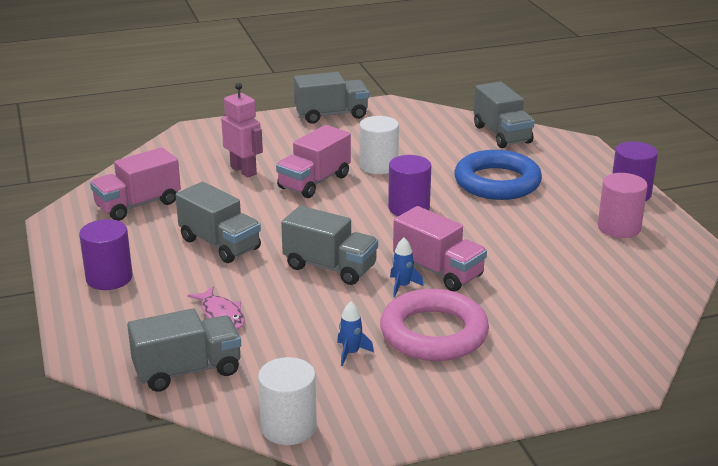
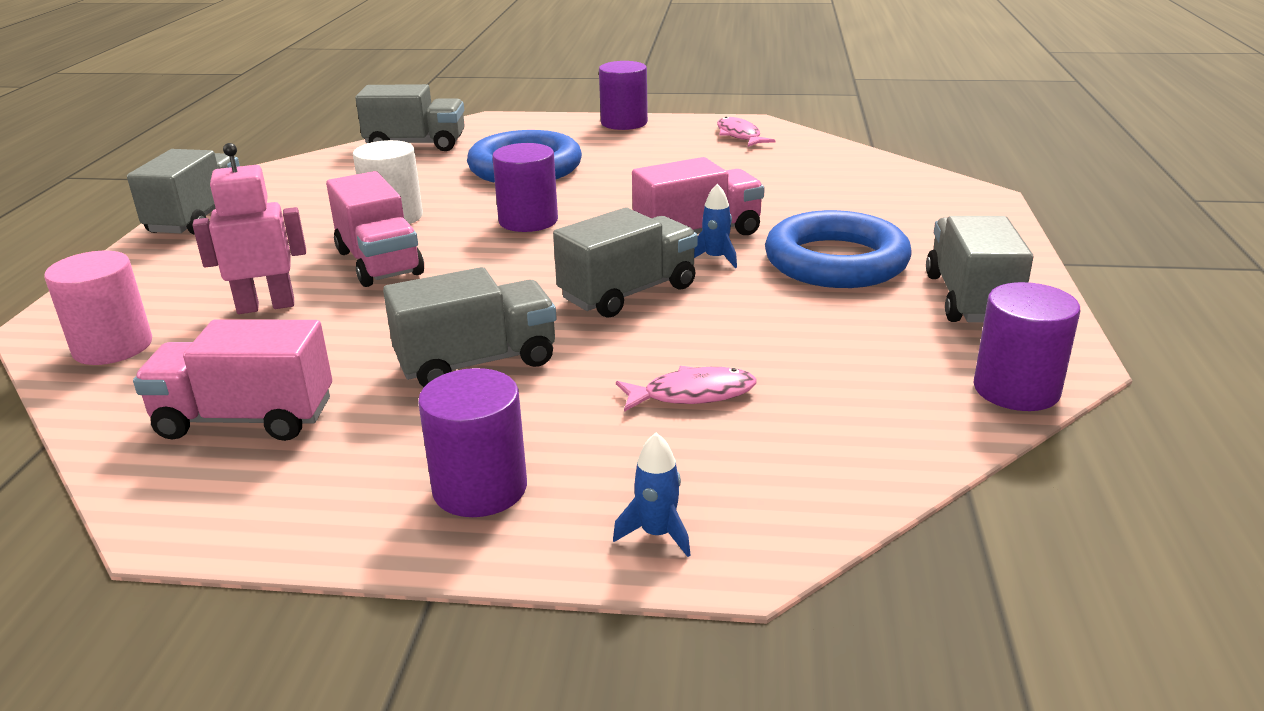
camera: 65 degrees left, 0 degrees up
(138, 205) = (245, 419): pink truck -> pink truck turned 105 degrees clockwise
(187, 370) = (837, 449): grey truck -> grey truck (970, 299)
(288, 427) = (1016, 389): white cylinder -> purple cylinder
(351, 353) = (854, 317): blue rocket -> blue rocket (657, 534)
(434, 333) = (836, 261): pink ring -> blue ring
(619, 227) = (686, 140): pink cylinder -> pink cylinder (113, 347)
(656, 247) = (739, 135): none -> pink fish

